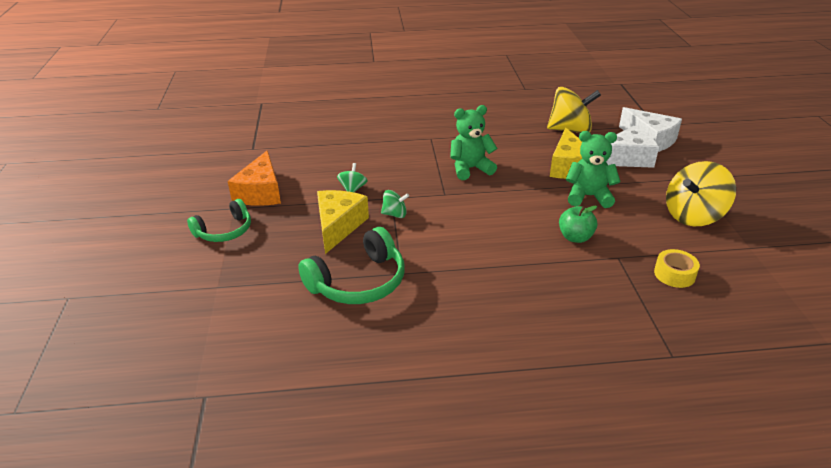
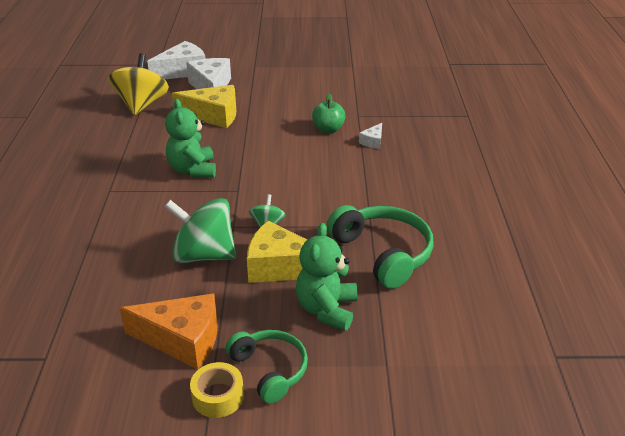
camera: 85 degrees left, 0 degrees up
(353, 189) = (204, 255): green spinning top -> green spinning top, size x2.04
(563, 270) = (373, 141): none -> white cheese
(588, 196) = (267, 114): green teddy bear -> green teddy bear (326, 309)
(674, 274) = (381, 98): yellow tape -> yellow tape (218, 396)
(693, 215) = (308, 77): yellow spinning top -> none

